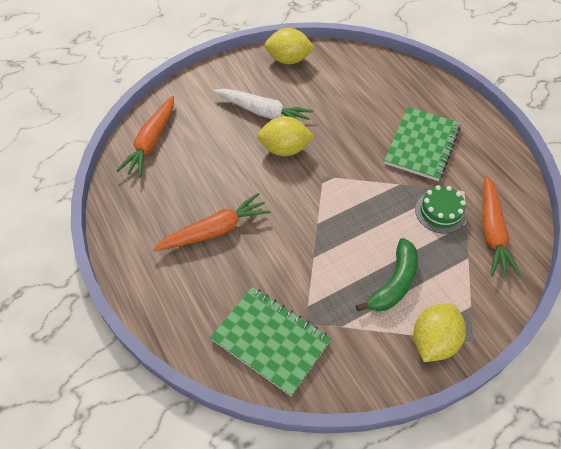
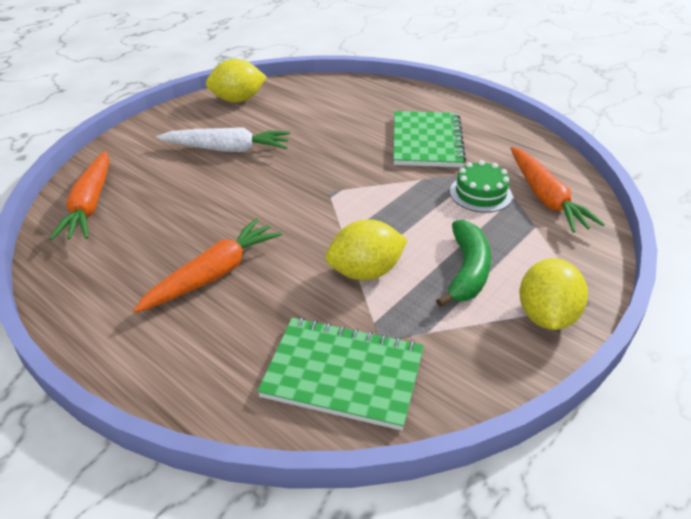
camera: 20 degrees left, 15 degrees down
(284, 149) = (269, 176): yellow lemon -> yellow lemon (365, 272)

